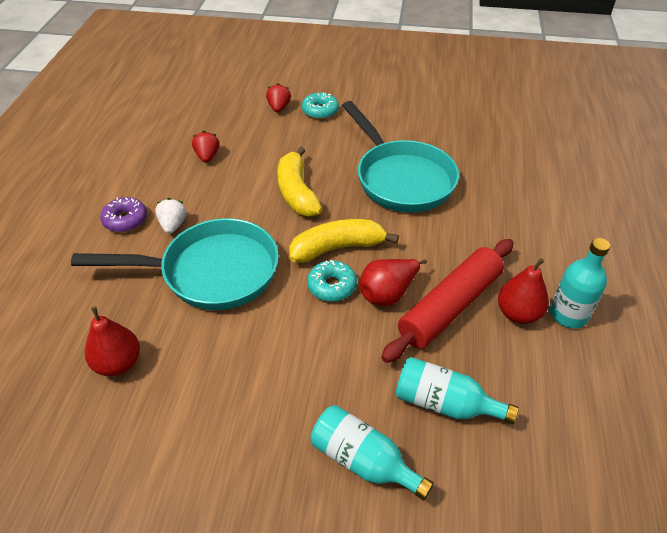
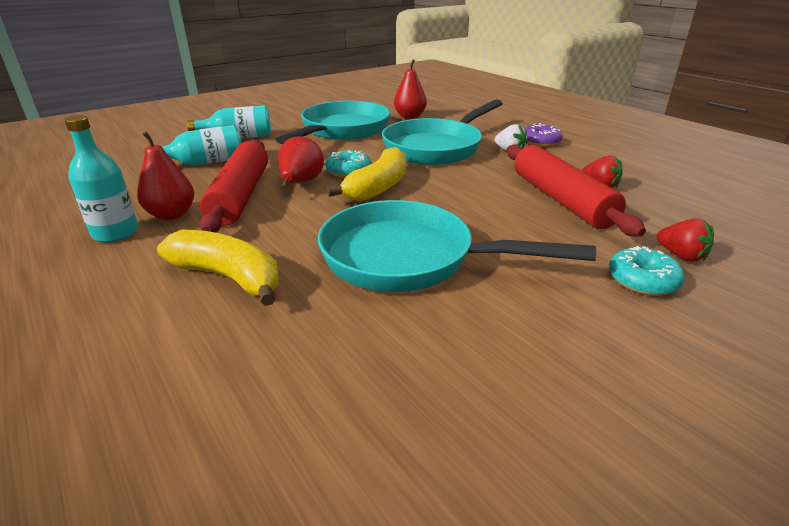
camera: 135 degrees right, 15 degrees down
(235, 383) = (342, 130): none -> turquoise pan
(252, 162) = (561, 200): none -> red rolling pin
(297, 192) = (478, 200): yellow banana -> yellow banana (229, 277)

